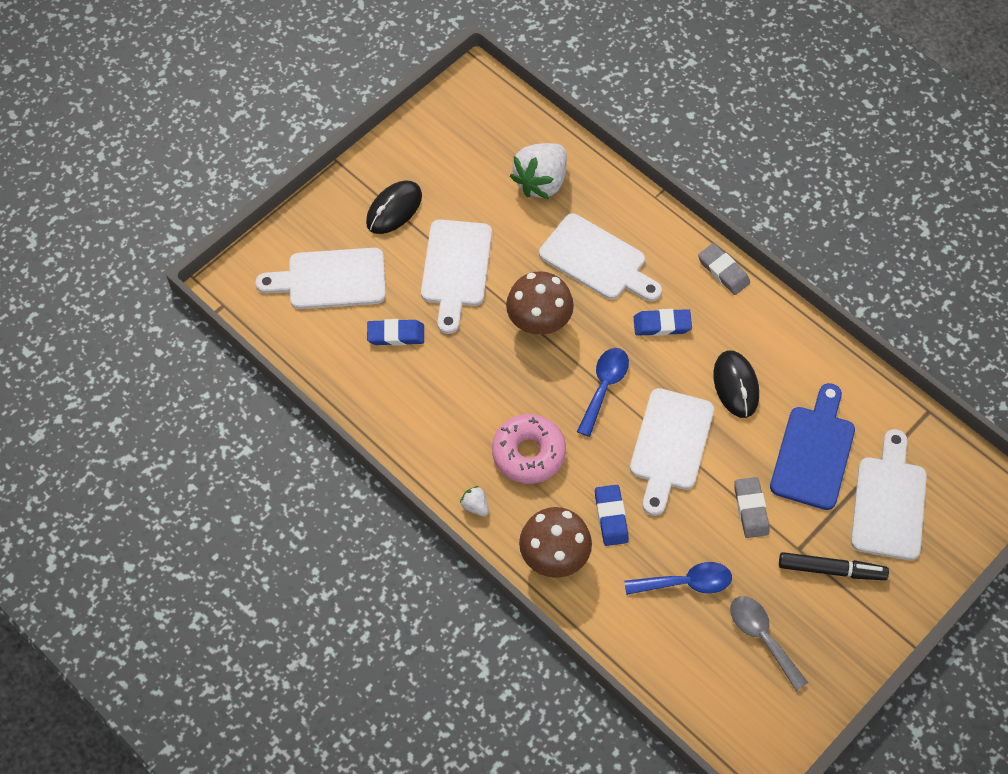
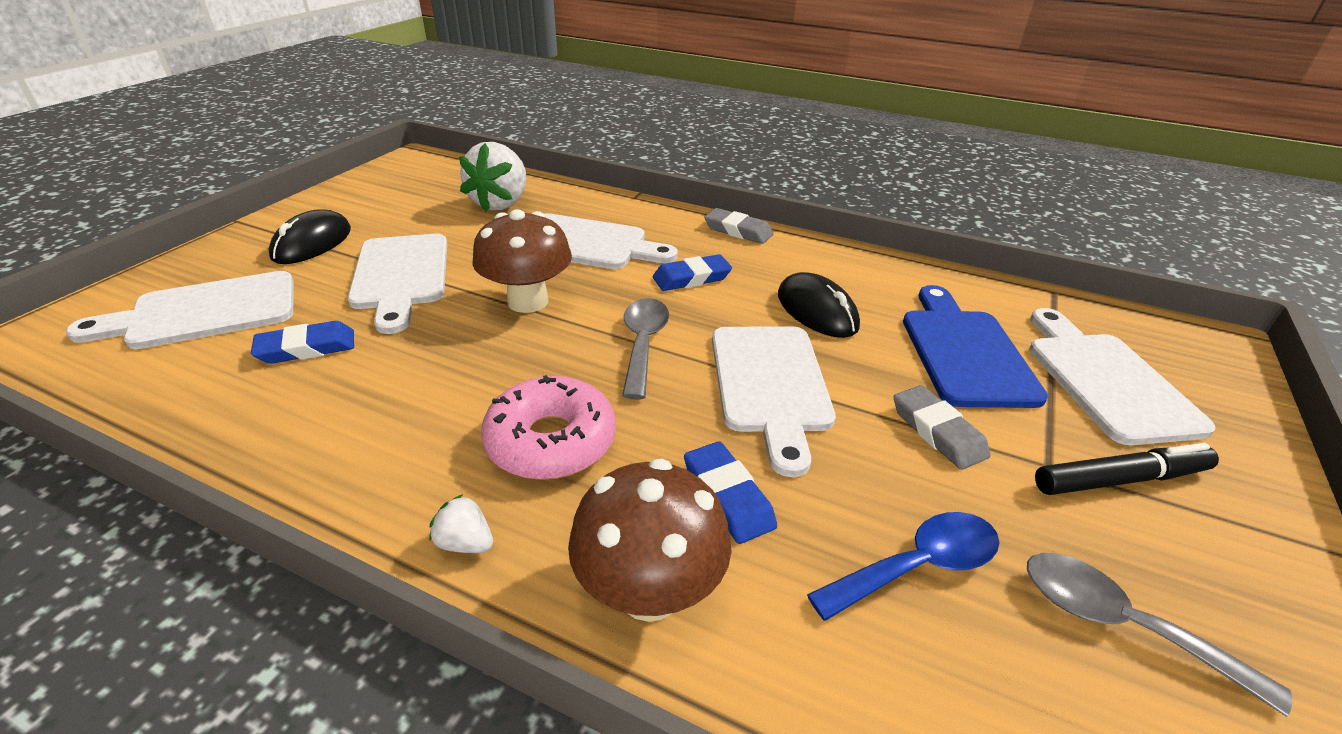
camera: 20 degrees left, 25 degrees down
(604, 387) = (643, 344): blue spoon -> grey spoon

